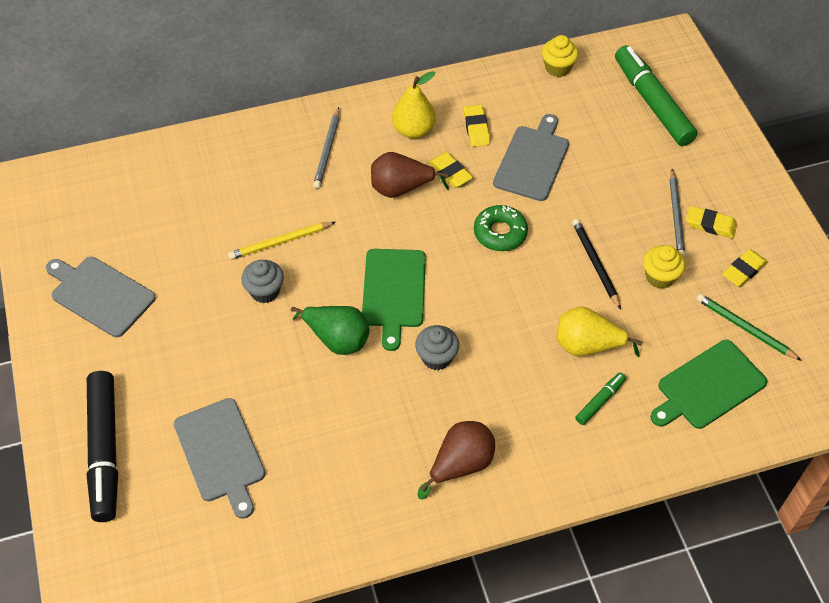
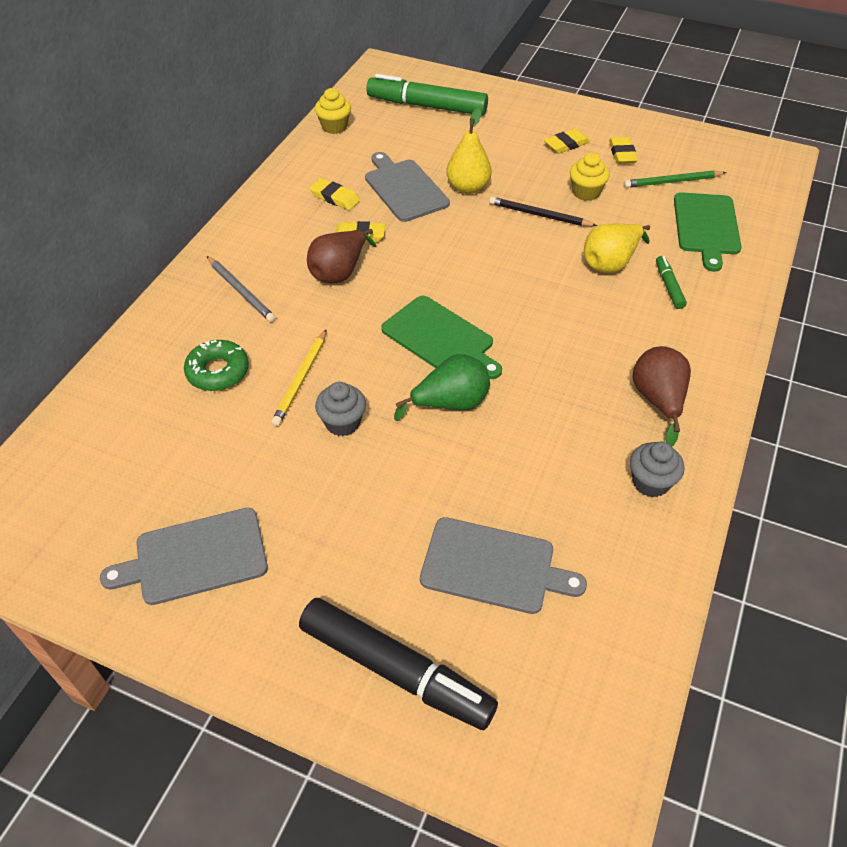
camera: 50 degrees left, 5 degrees down
(413, 130) = (290, 230): yellow pear -> yellow pear (468, 187)
(436, 357) = (535, 352): grey cupcake -> grey cupcake (650, 482)
(500, 233) = (452, 245): green donut -> green donut (218, 371)
(676, 216) = (540, 154): grey pencil -> none

